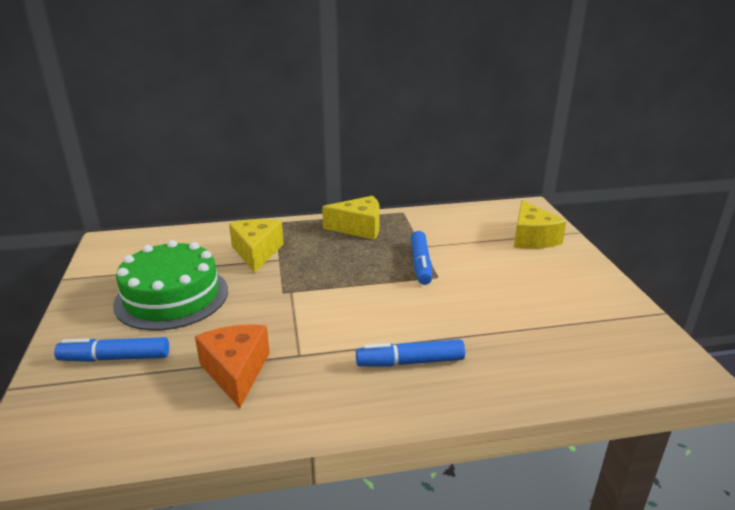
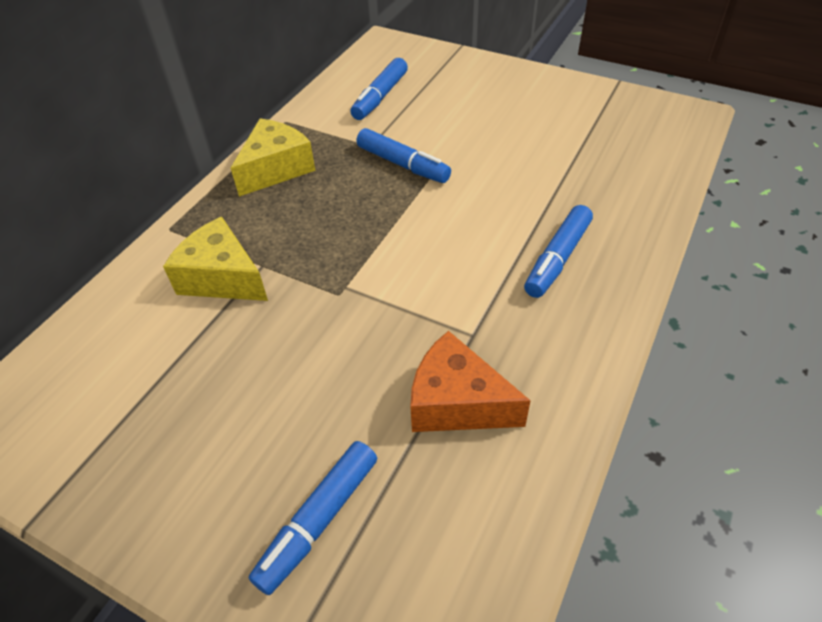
camera: 50 degrees left, 20 degrees up
(172, 297) = (233, 405): green cake -> none
(472, 229) = (380, 97): none -> blue marker
(532, 238) = (440, 74): yellow cheese -> none

